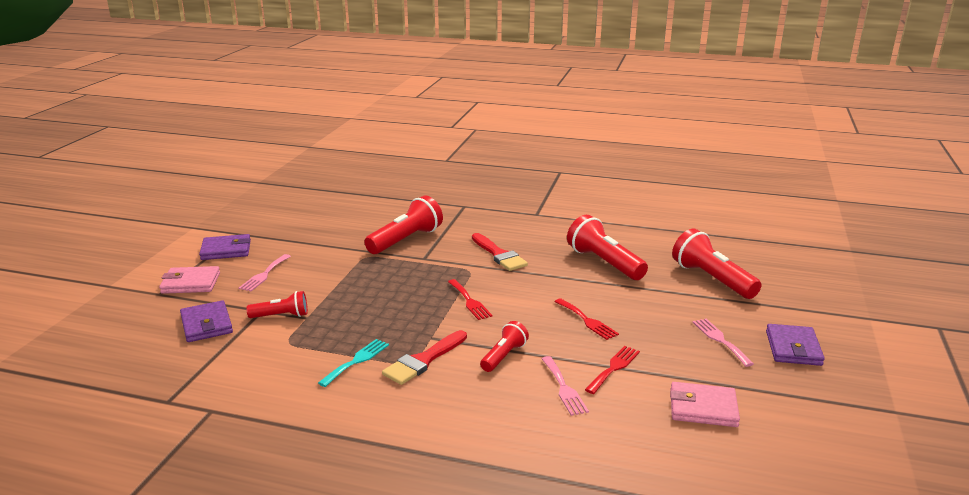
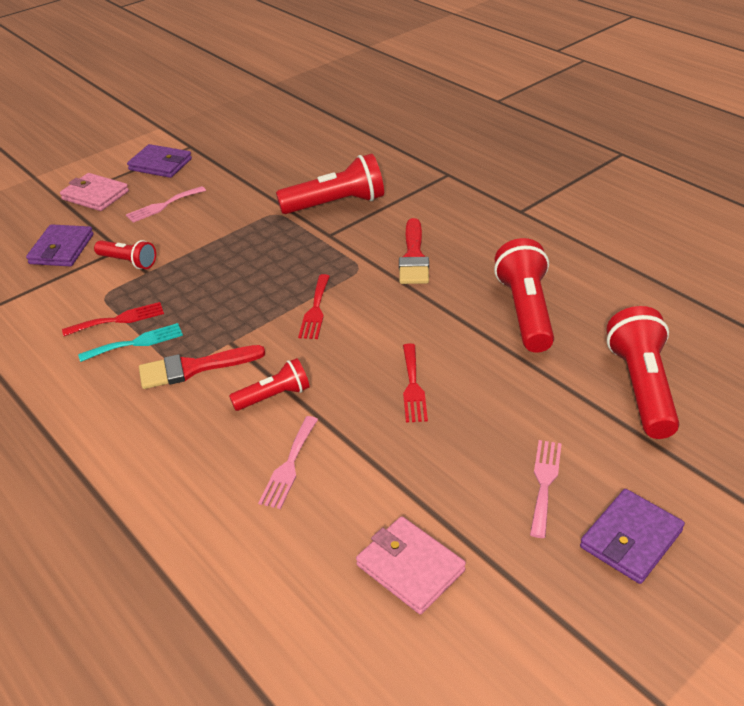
camera: 35 degrees right, 15 degrees up
(613, 368) = (370, 464): red fork -> red fork (118, 320)

